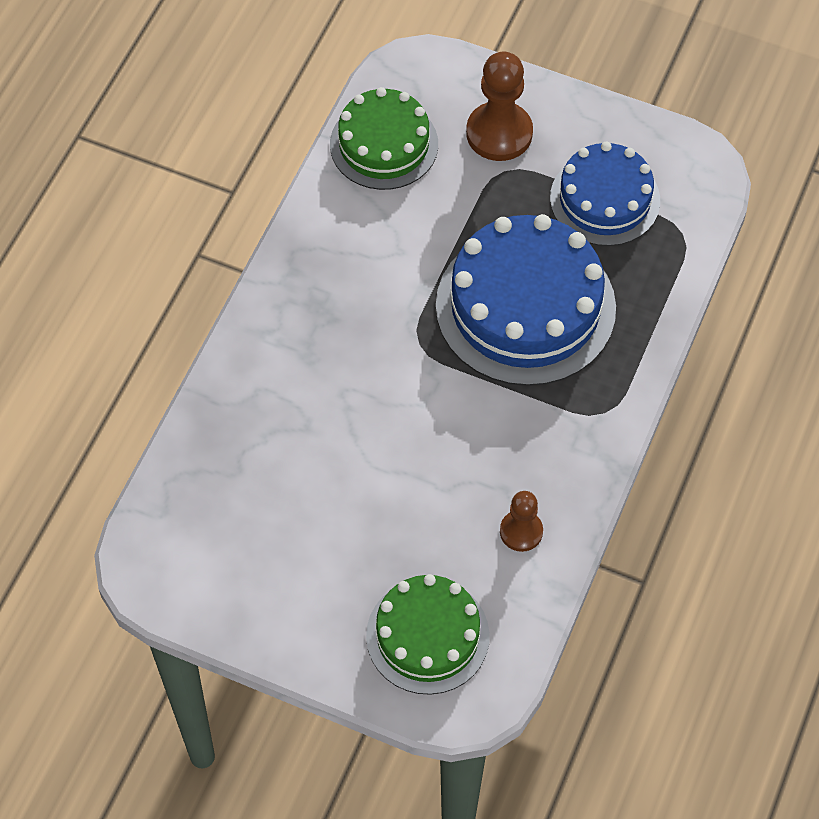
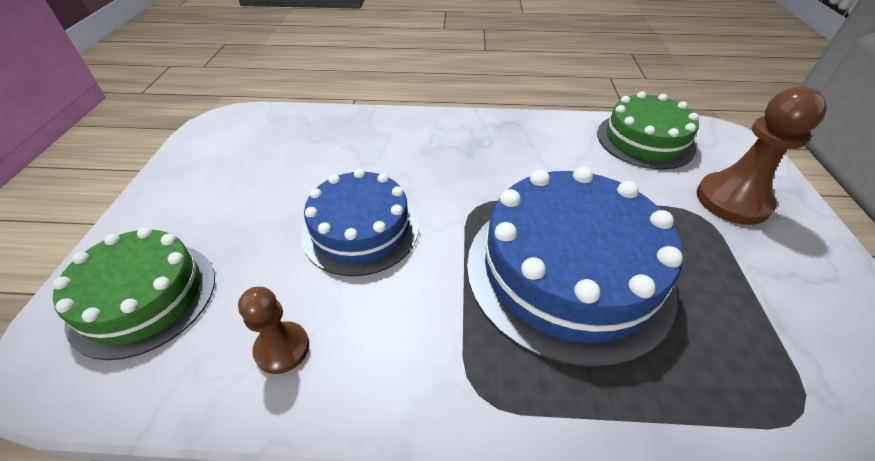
camera: 70 degrees right, 15 degrees down
(605, 199) = (757, 306): blue cake -> blue cake (360, 229)

